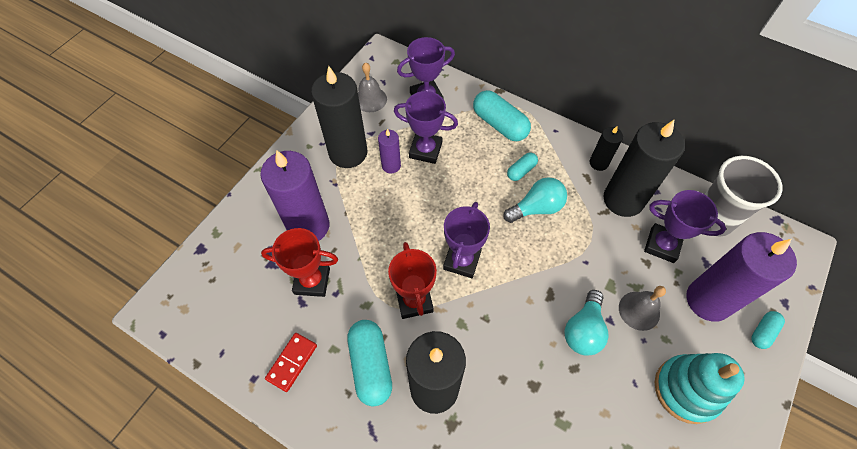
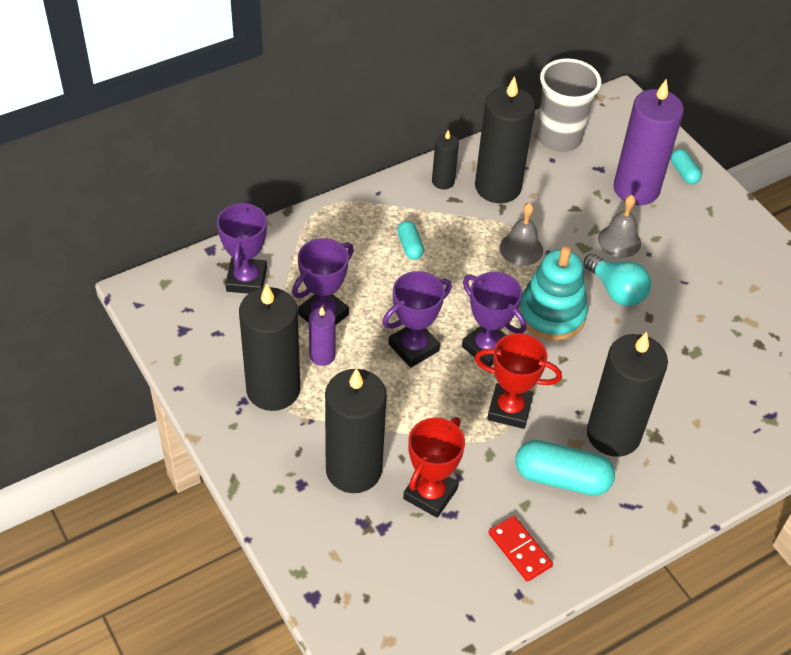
camera: 65 degrees left, 10 degrees down
(308, 226) = (353, 470): purple candle -> black candle
(370, 99) = (206, 334): grey bell -> grey bell (521, 249)
(499, 124) = (336, 233): turquoise capsule -> none
(536, 208) = (463, 257): turquoise light bulb -> none
(662, 245) = (564, 187): purple trophy -> purple trophy (413, 347)
(686, 390) = (707, 251): turquoise stacking toy -> turquoise stacking toy (551, 314)

